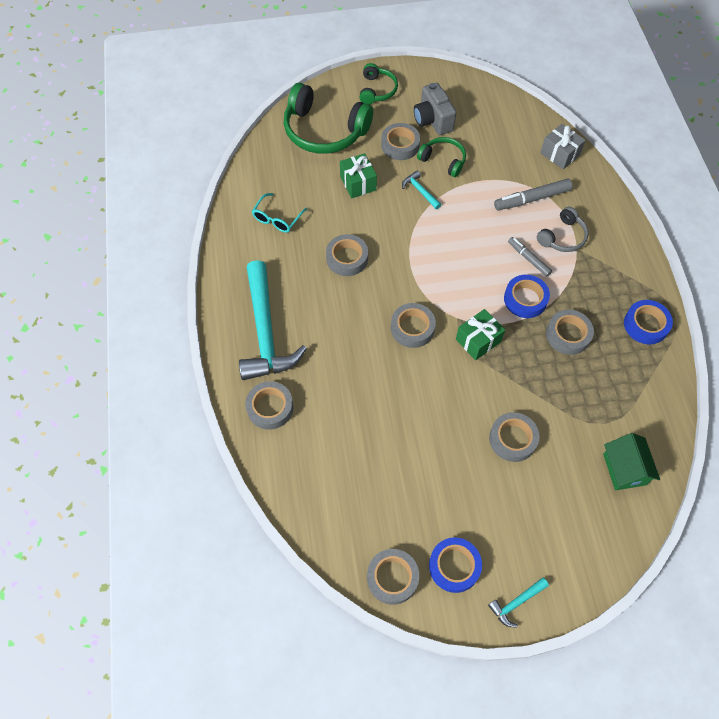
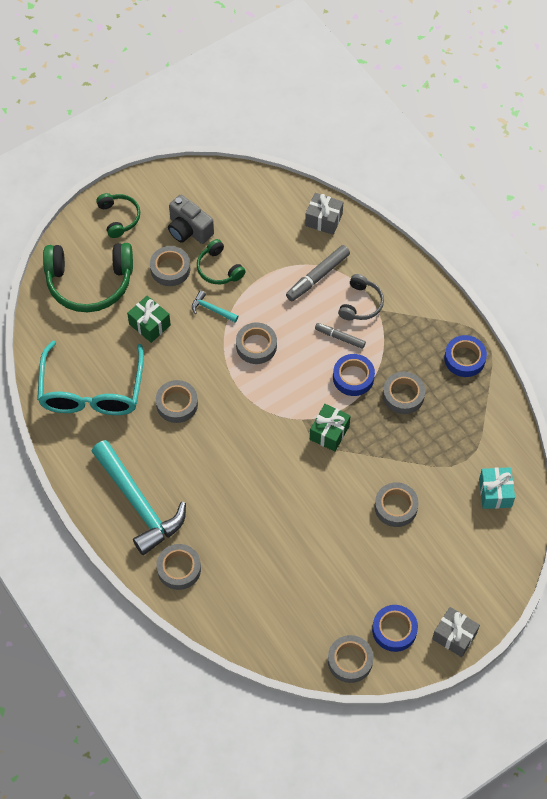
camera: 25 degrees left, 0 degrees up
(277, 219) = (91, 391): turquoise glasses -> turquoise glasses, size x2.16
(412, 328) = (267, 445): grey tape -> grey tape (256, 346)
(443, 160) = (218, 269): green headphones -> green headphones turned 135 degrees counterclockwise
(516, 603) = (454, 636): turquoise hammer -> grey gift
(624, 469) = (495, 493): green house -> turquoise gift

